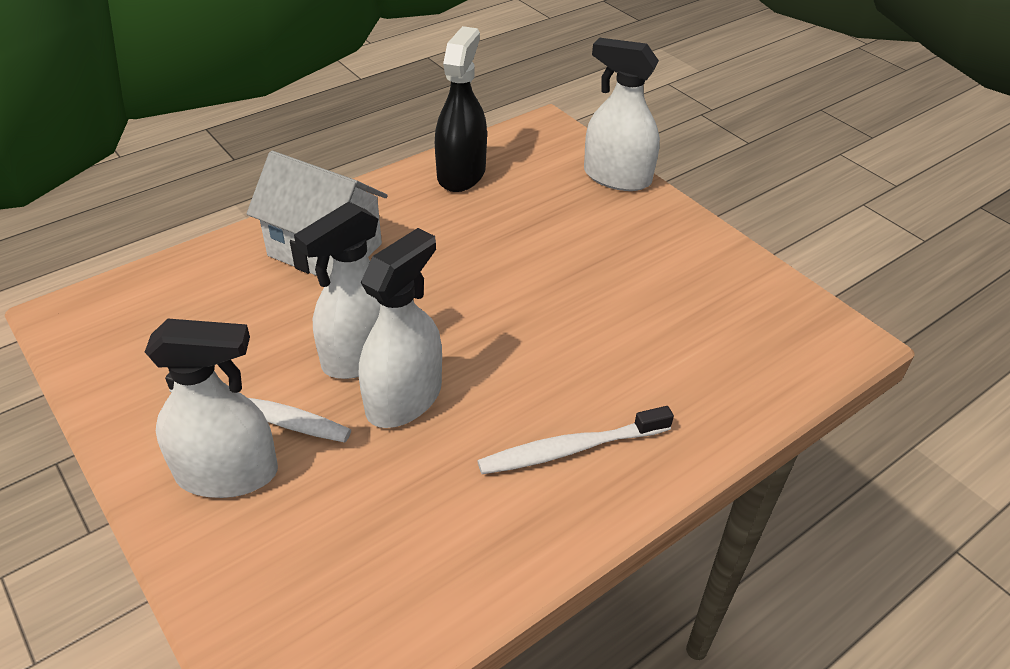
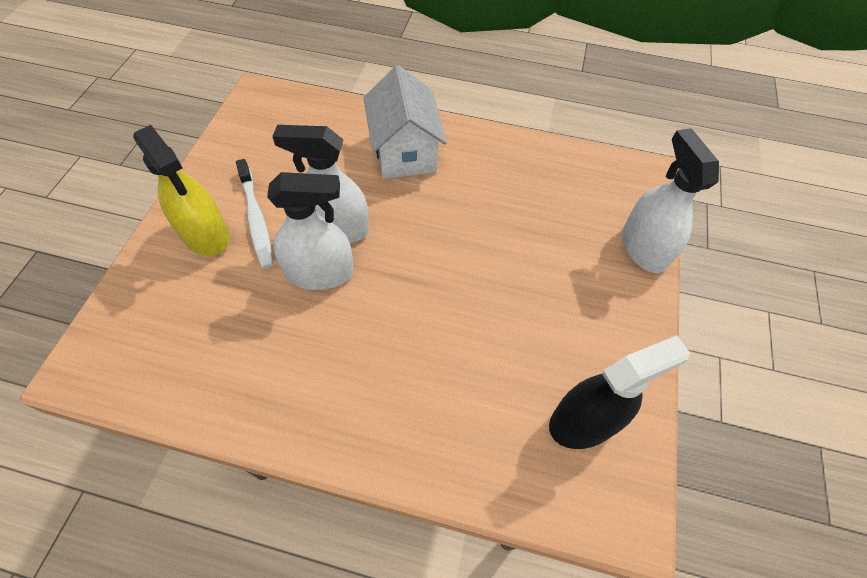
camera: 50 degrees right, 15 degrees up
(227, 473) = (205, 234): white spray bottle -> yellow spray bottle
(461, 174) = (544, 164): black spray bottle -> black spray bottle (584, 421)
(571, 449) = (350, 388): white toothbrush -> none

